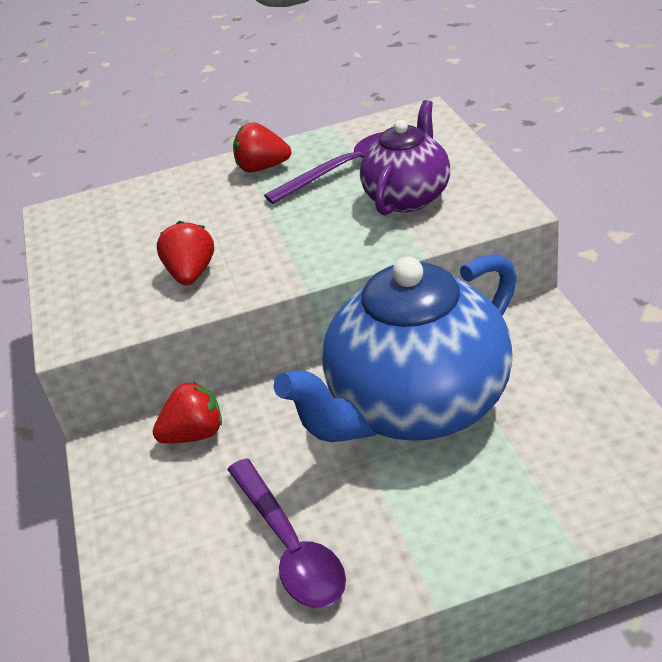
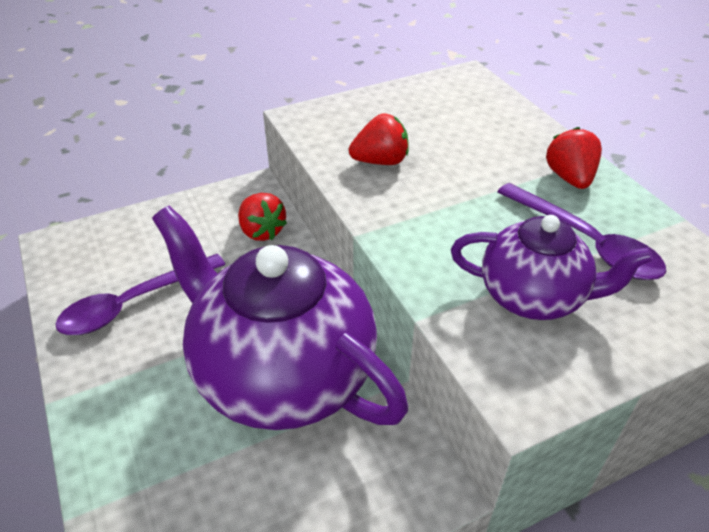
camera: 75 degrees right, 5 degrees up
(417, 407) = (281, 374): blue teapot -> purple teapot

